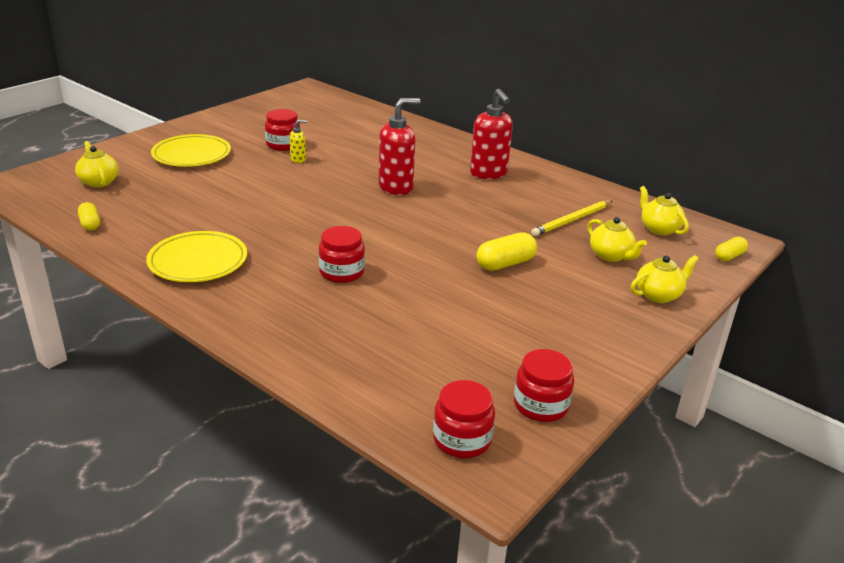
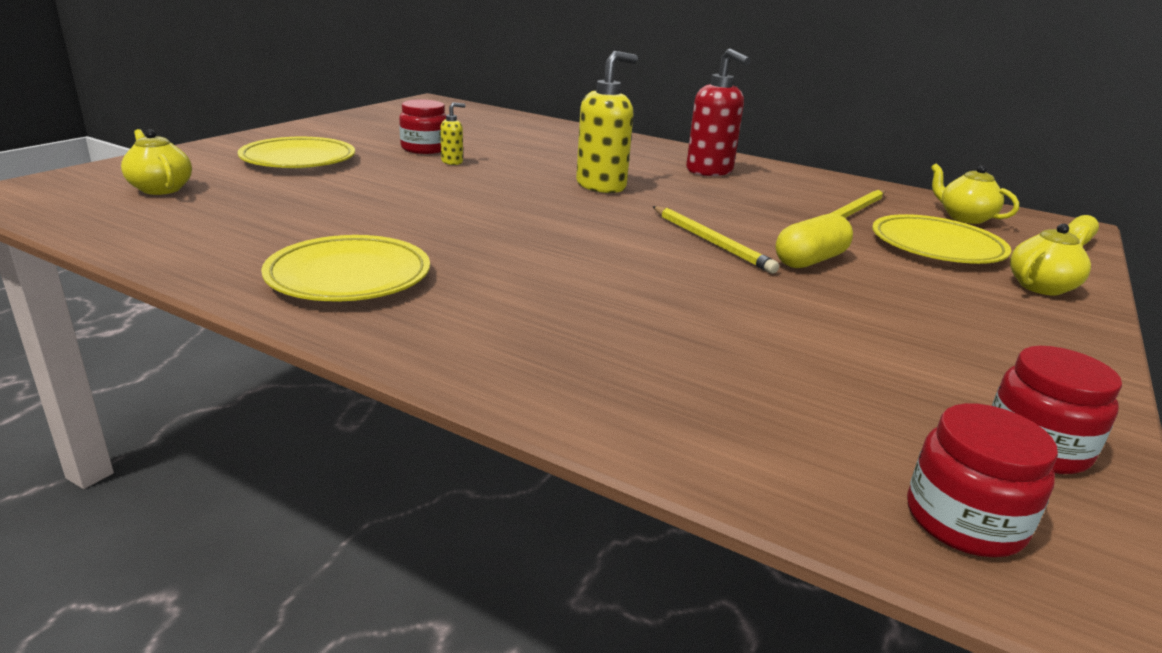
camera: 10 degrees left, 5 degrees down
(90, 224) = (152, 236): yellow capsule -> none
(342, 272) = (585, 280): red jar -> none
(396, 187) = (601, 186): red soap dispenser -> yellow soap dispenser
(445, 244) = (711, 242): none -> yellow pencil
(611, 256) = (937, 246): yellow teapot -> yellow plate

